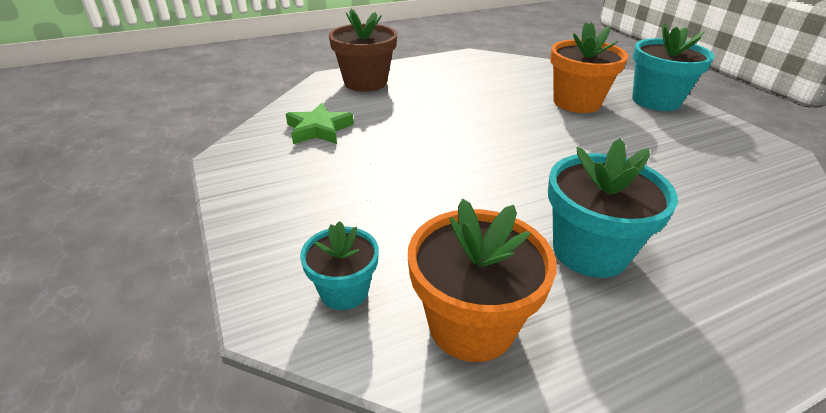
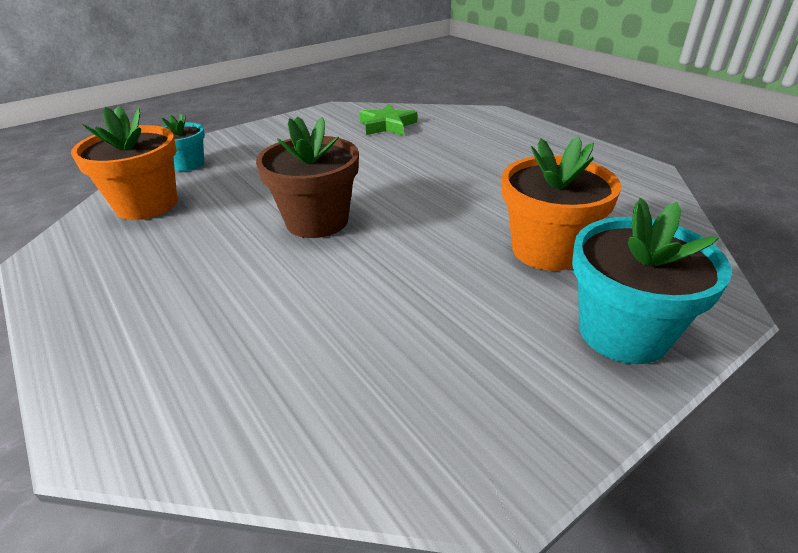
camera: 80 degrees right, 0 degrees up
(365, 82) = (496, 127): brown flower pot -> brown flower pot (317, 221)
(589, 251) = (214, 251): turquoise flower pot -> none

